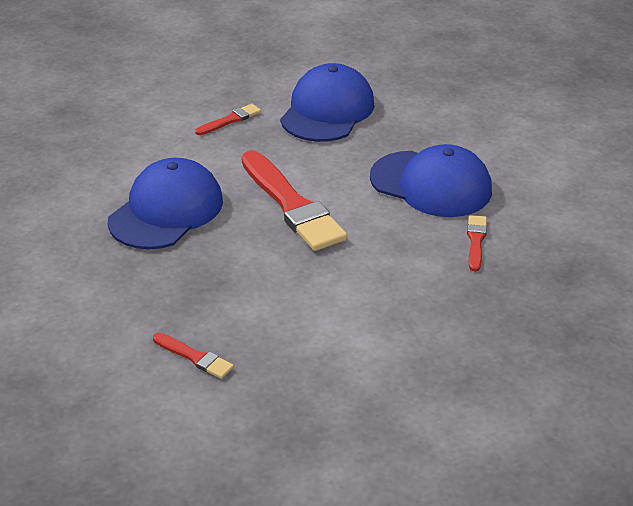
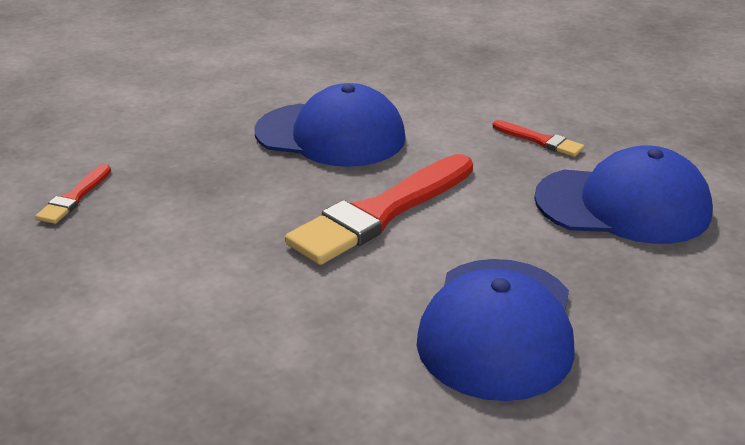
camera: 75 degrees right, 5 degrees down
(476, 241) = (366, 396): red brush -> none

